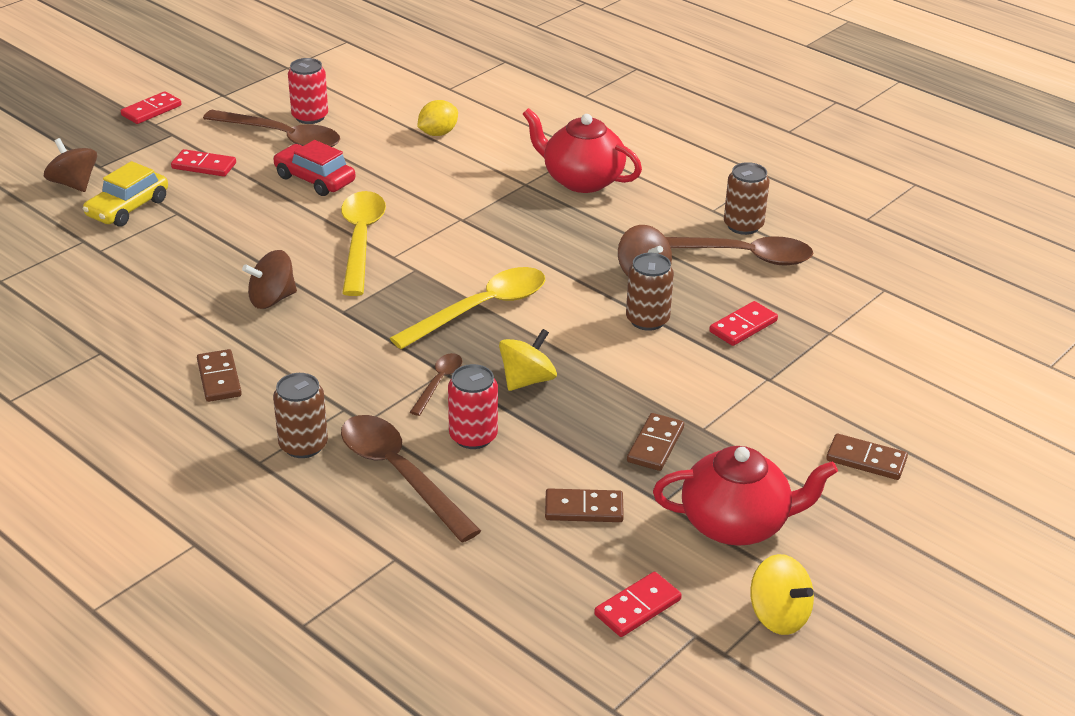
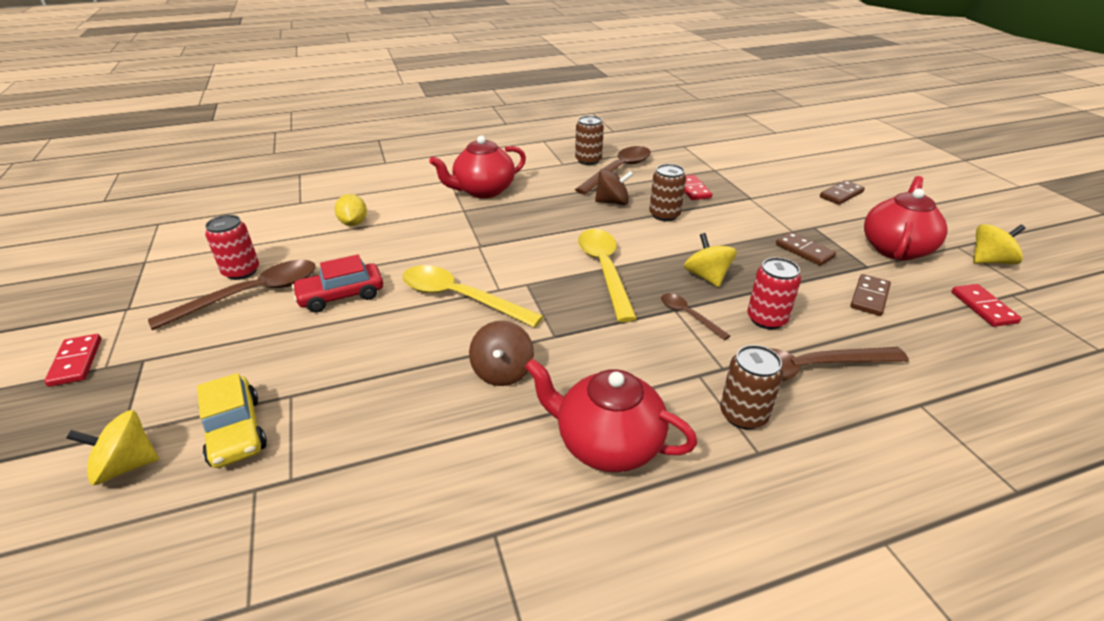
camera: 60 degrees left, 0 degrees up
(74, 184) = (127, 466): brown spinning top -> yellow spinning top
(204, 166) = (231, 353): red domino -> none
(219, 378) = (607, 443): brown domino -> red teapot

